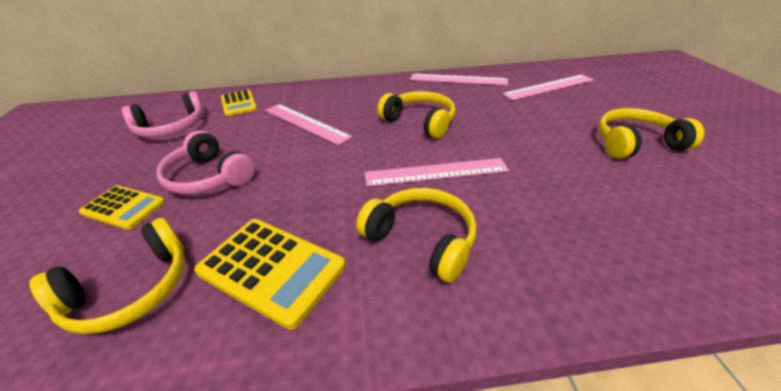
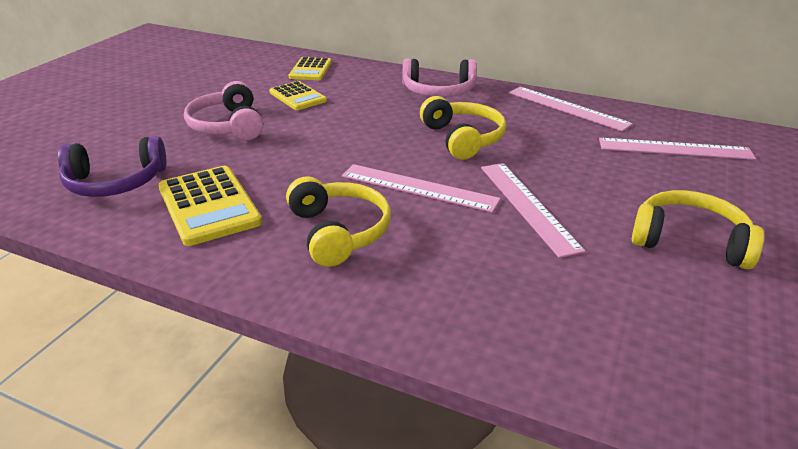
camera: 30 degrees right, 5 degrees down
(124, 207) = (153, 128): yellow calculator -> yellow calculator (297, 97)
(131, 290) = (115, 182): yellow headphones -> purple headphones
(172, 128) = (236, 76): pink headphones -> pink headphones (438, 91)
(306, 123) = (350, 106): pink ruler -> pink ruler (527, 206)

